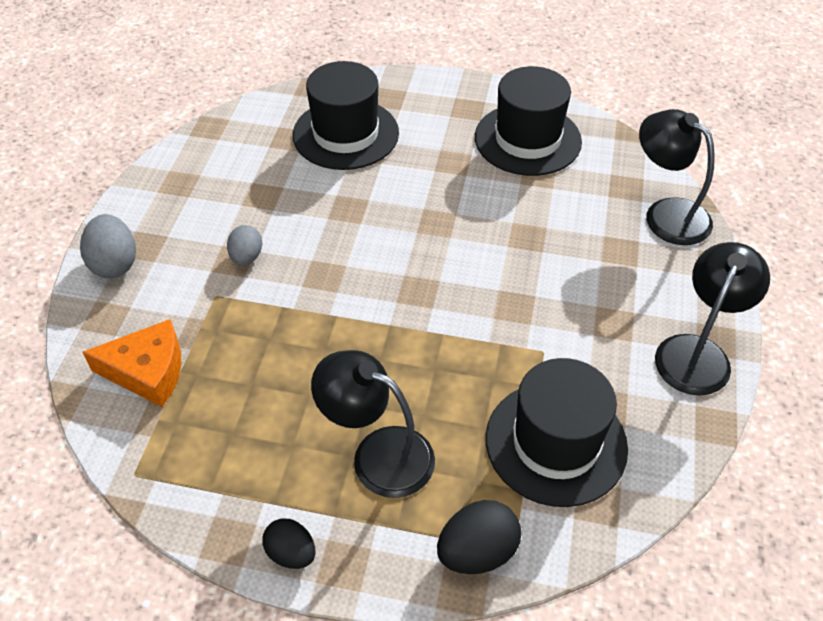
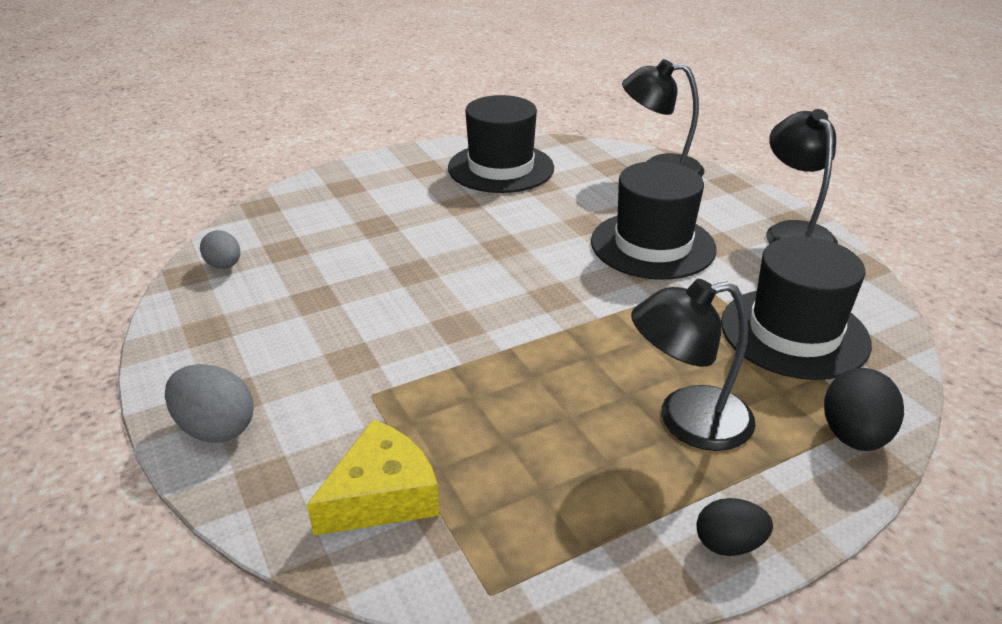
camera: 40 degrees left, 15 degrees down
(148, 371) = (382, 496): orange cheese -> yellow cheese
(246, 257) = (363, 349): grey egg -> grey egg (224, 265)
(345, 134) = (339, 224): black hat -> black hat (652, 245)

